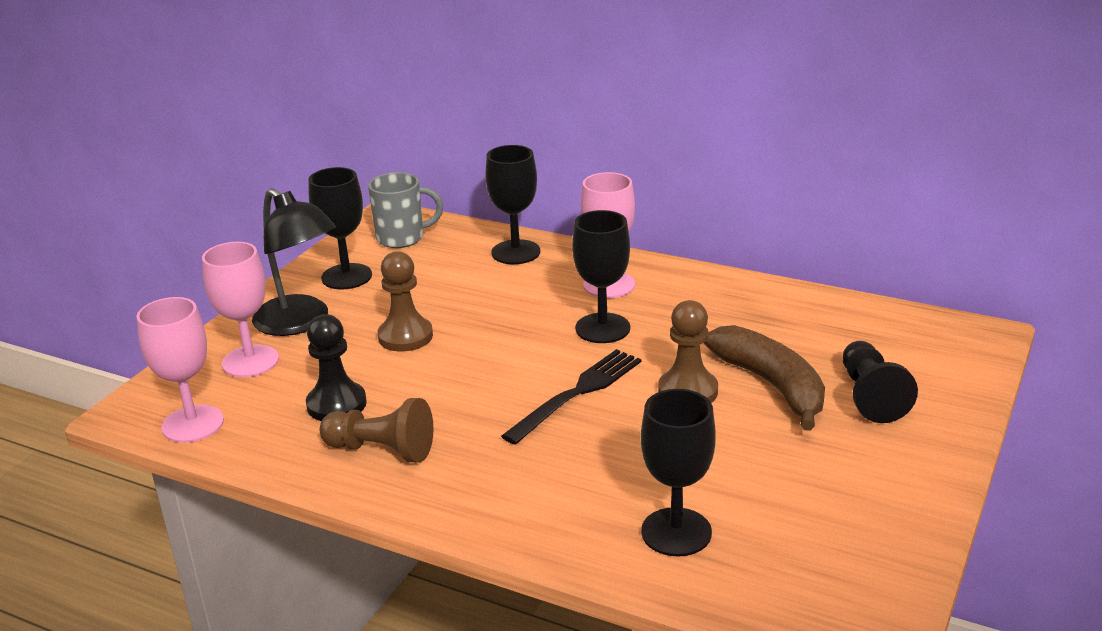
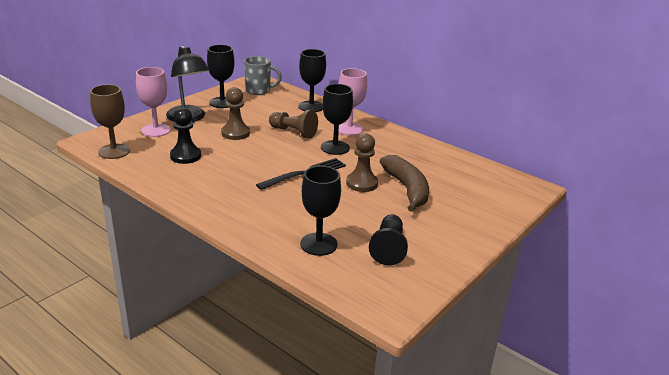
camera: 10 degrees right, 0 degrees up
(193, 424) = (114, 151): pink goblet -> brown goblet
(382, 450) = (195, 179): brown pawn -> brown pawn (293, 132)
(870, 396) = (456, 204): black pawn -> black pawn (388, 248)

